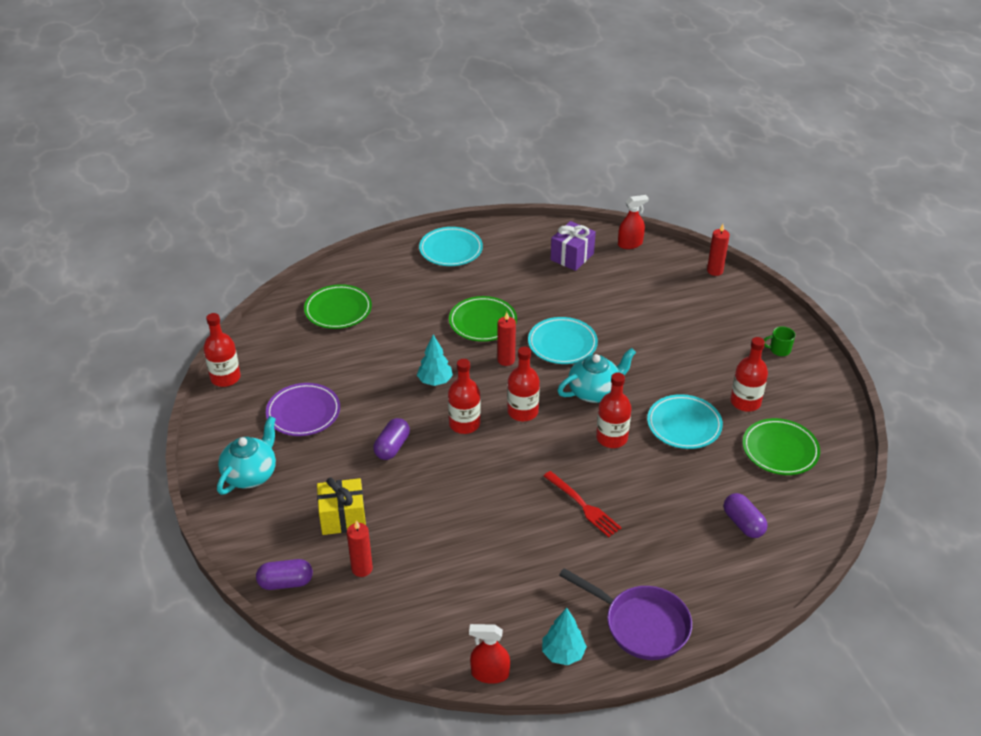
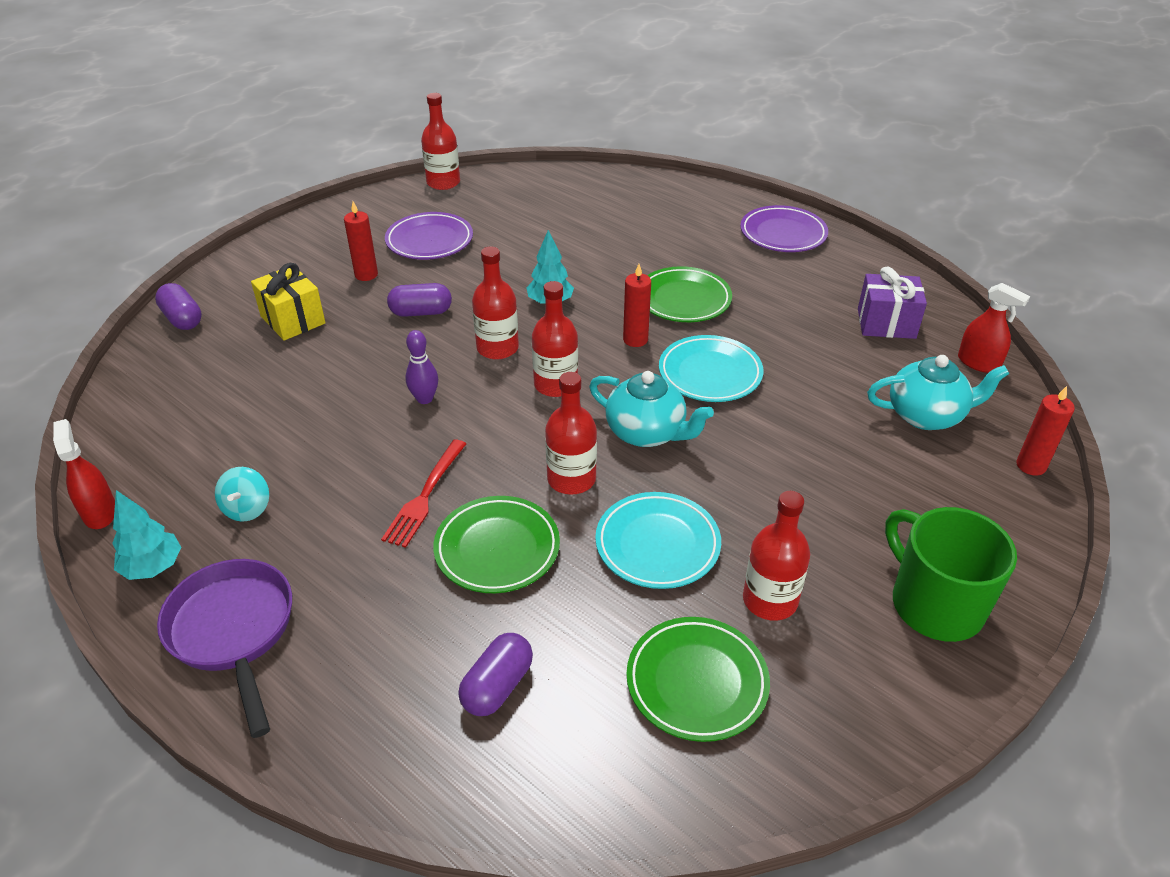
camera: 60 degrees right, 0 degrees up
(250, 474) = (320, 245): turquoise teapot -> turquoise teapot (926, 415)
(338, 310) = (602, 204): green plate -> green plate (497, 549)
(362, 568) = (224, 359): red candle -> red candle (366, 275)
(451, 250) = (783, 234): turquoise plate -> purple plate
(490, 476) = (424, 399): none -> purple bowling pin
(538, 594) = (247, 508): none -> turquoise spinning top
(641, 625) = (233, 631): purple pan -> purple pan turned 150 degrees clockwise
(779, 350) = (934, 604): green mug -> green mug, size x2.30

